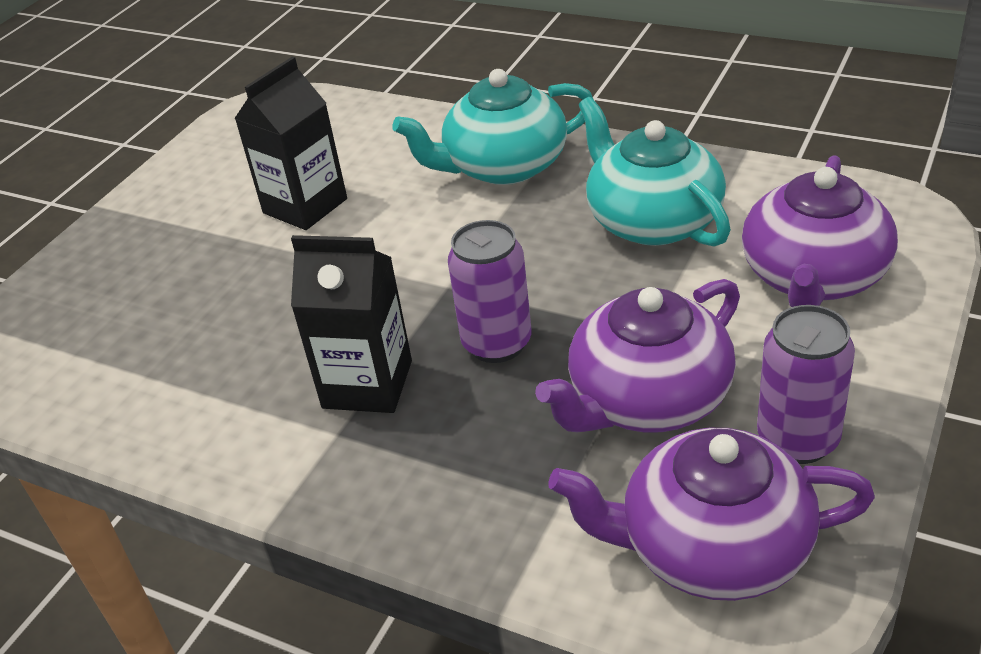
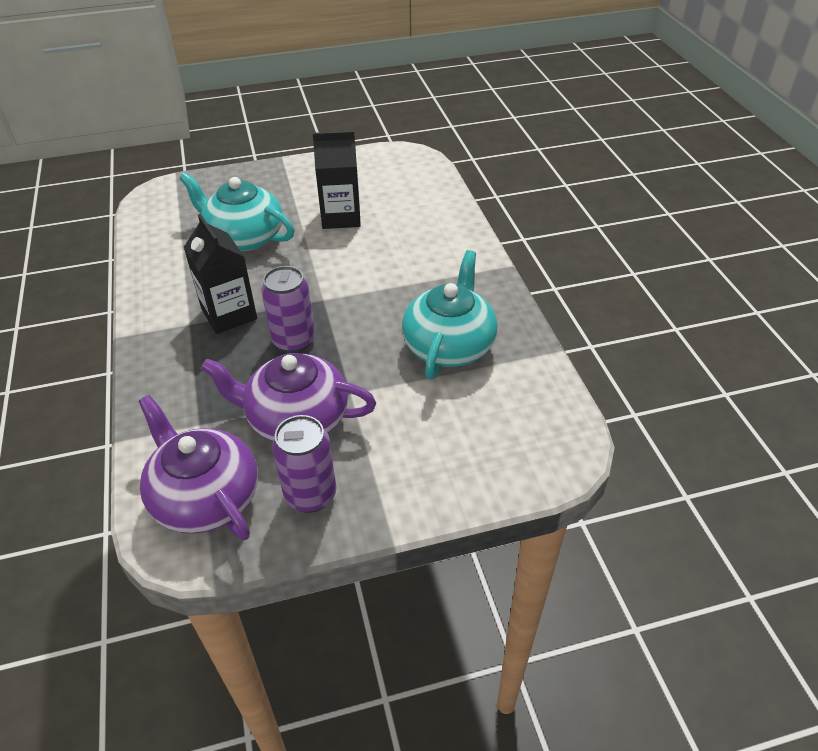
camera: 45 degrees right, 5 degrees up
(503, 166) = (442, 263): turquoise teapot -> turquoise teapot (244, 237)
(813, 277) = (460, 438): purple teapot -> none

